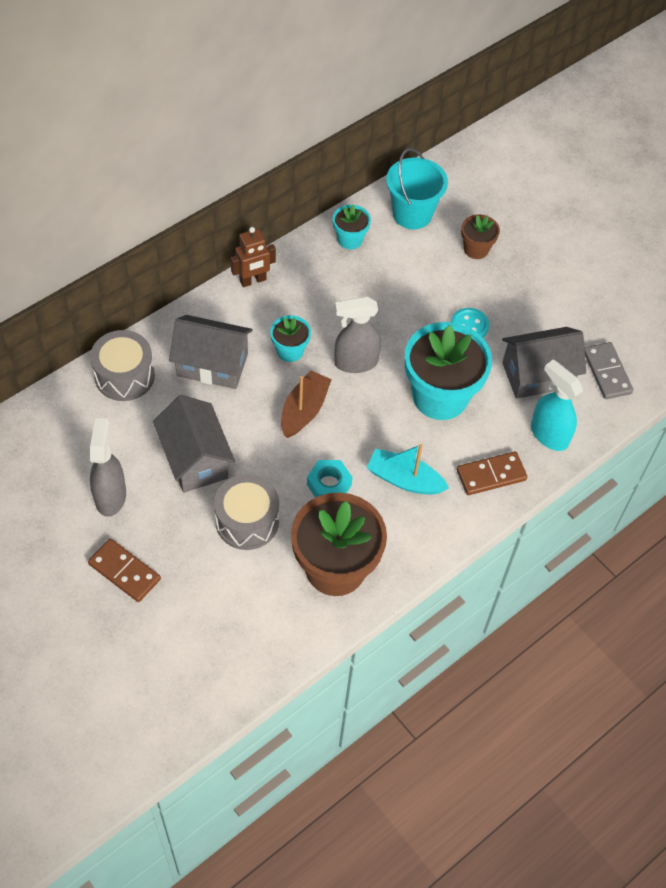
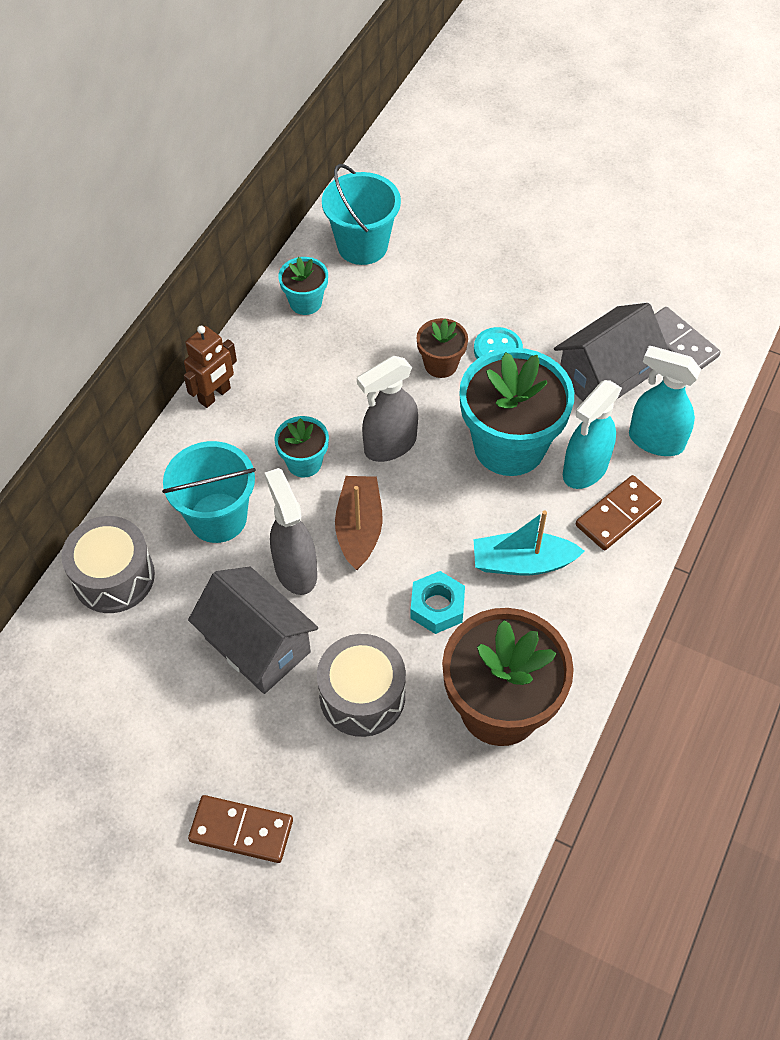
camera: 20 degrees left, 0 degrees up
(111, 496) = (173, 739): grey spray bottle -> grey spray bottle (295, 570)
(212, 365) = (218, 518): grey house -> turquoise bucket
(476, 249) = (457, 259): brown flower pot -> brown flower pot (441, 364)
(485, 434) = (584, 470): none -> turquoise spray bottle

